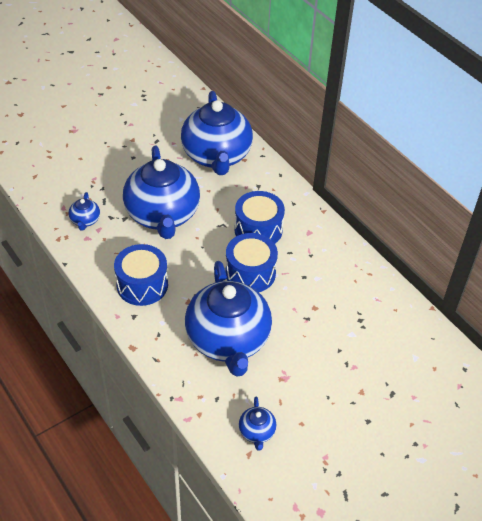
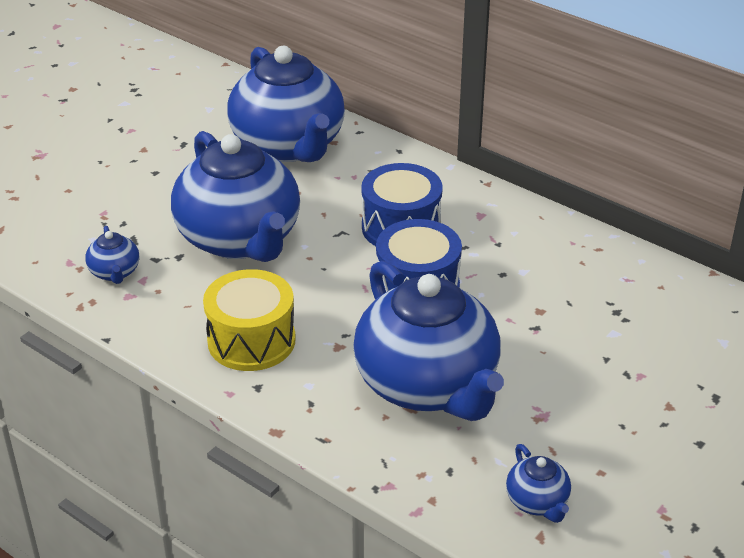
camera: 15 degrees left, 10 degrees down
(142, 285) = (251, 340): blue drum -> yellow drum

